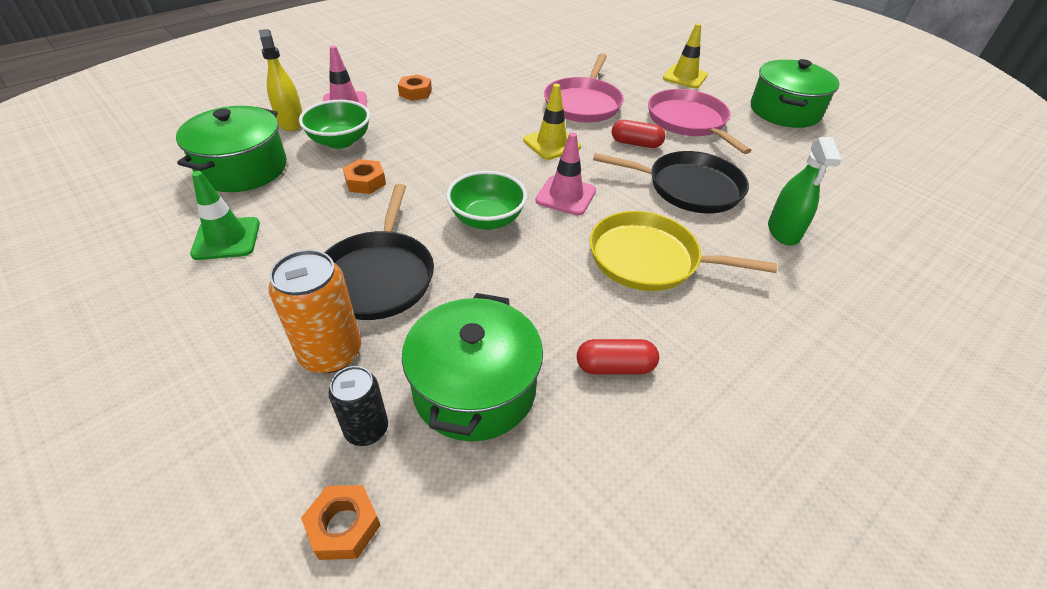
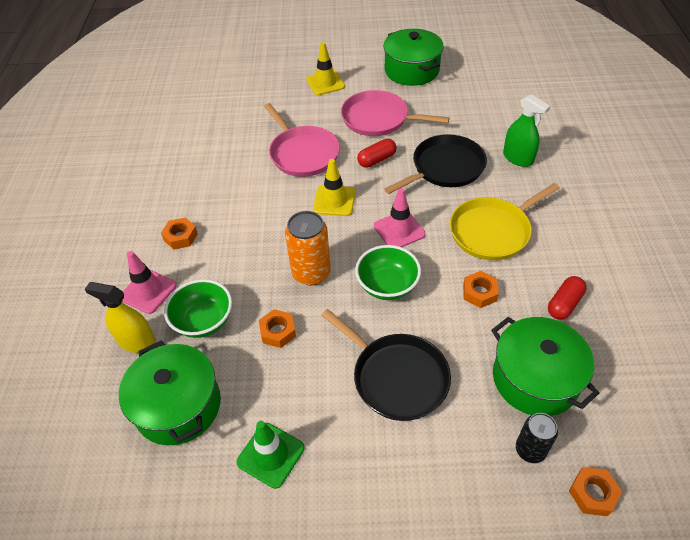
camera: 45 degrees left, 5 degrees up
(331, 353) = (452, 440): orange can -> orange can (311, 273)
(550, 287) = (479, 293): none -> orange nut

